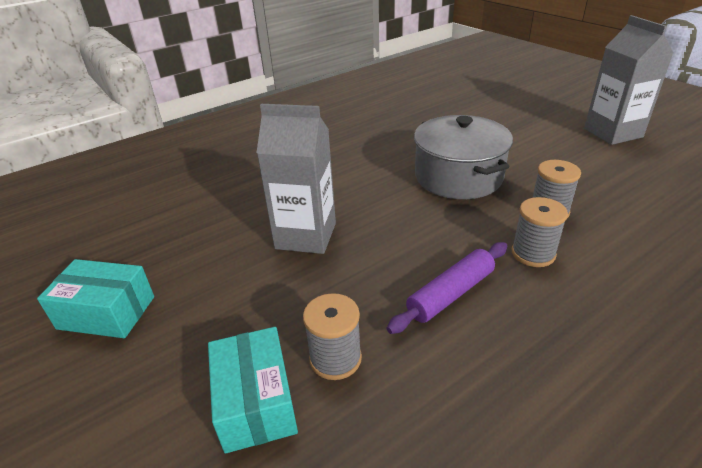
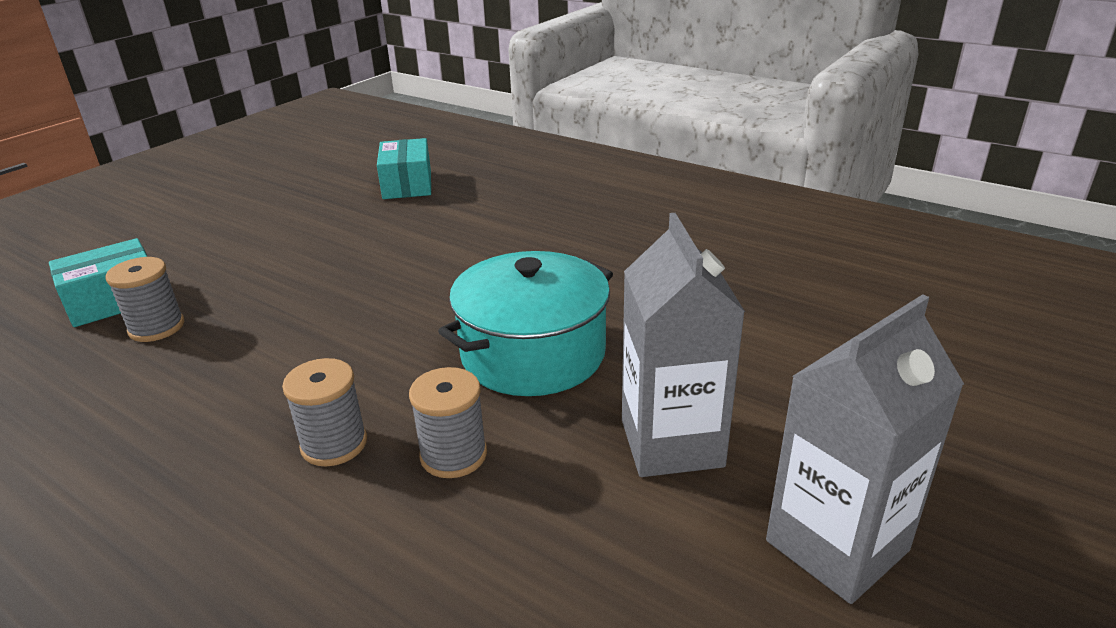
camera: 70 degrees right, 5 degrees down
(106, 312) = (235, 211): turquoise box -> turquoise box (407, 184)
(306, 236) = (356, 269): grey carton -> grey carton (671, 443)
(451, 294) = (247, 383): purple rolling pin -> none
(458, 177) = (533, 353): grey pot -> turquoise pot

